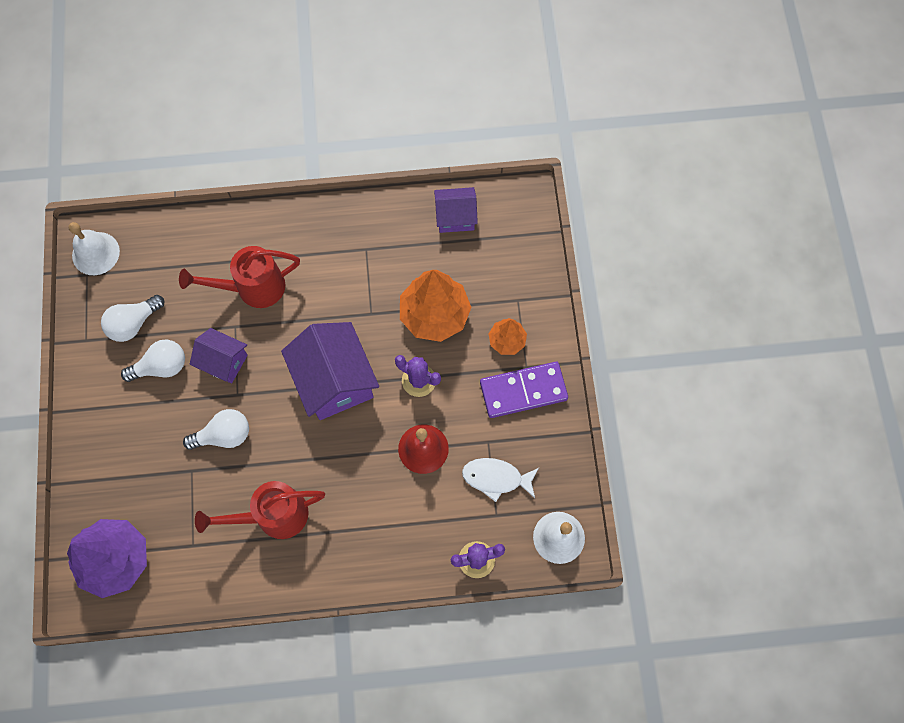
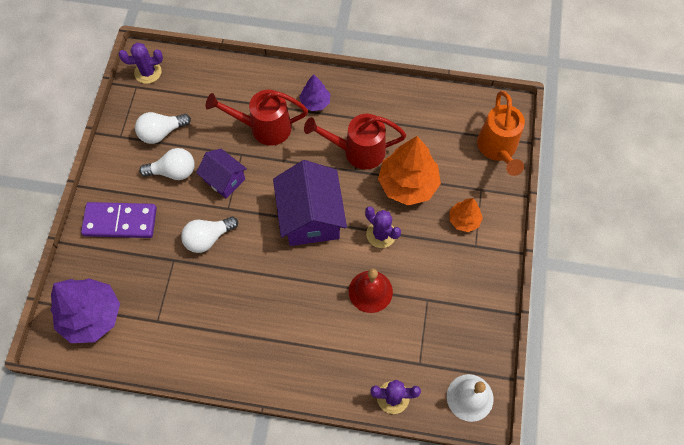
camera: 15 degrees right, 5 degrees down
(95, 253) = (148, 72): white bell -> purple cactus
(224, 435) = (208, 238): white light bulb -> white light bulb turned 150 degrees clockwise
(273, 515) = (230, 314): red watering can -> red watering can (358, 151)
(304, 242) = (315, 102): none -> purple tree
(455, 217) = (444, 111): purple house -> none
(496, 478) = (427, 332): white fish -> none
(523, 391) = (468, 265): purple domino -> purple domino (120, 221)
(525, 248) = (498, 149): none -> orange watering can

